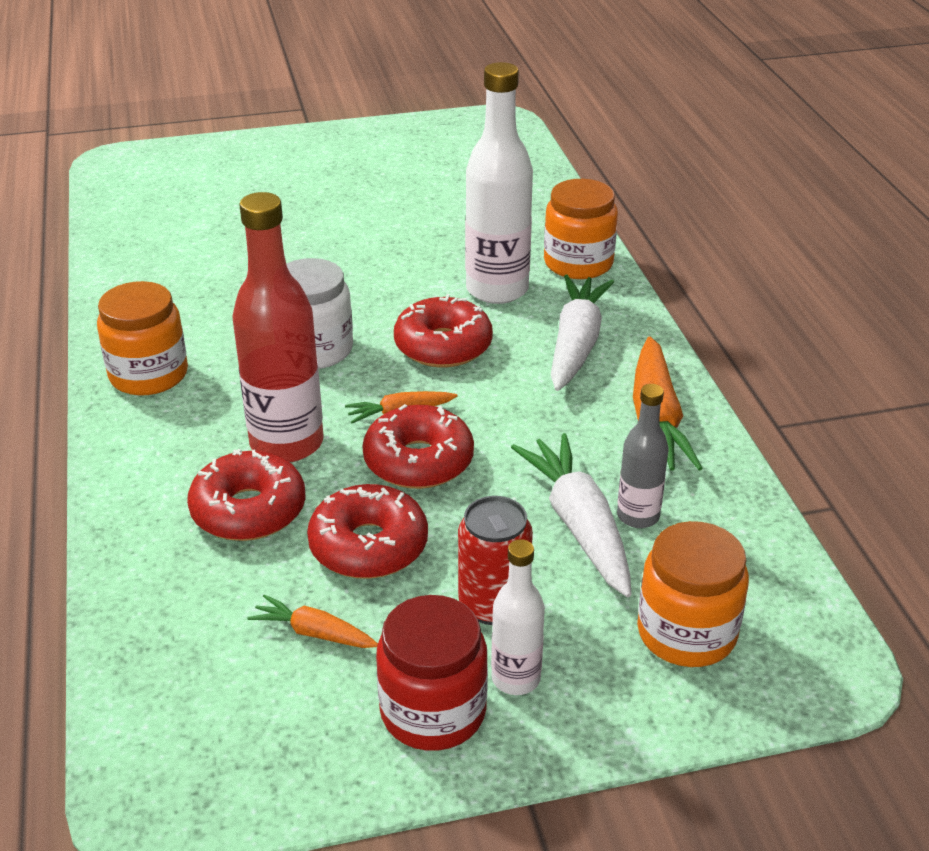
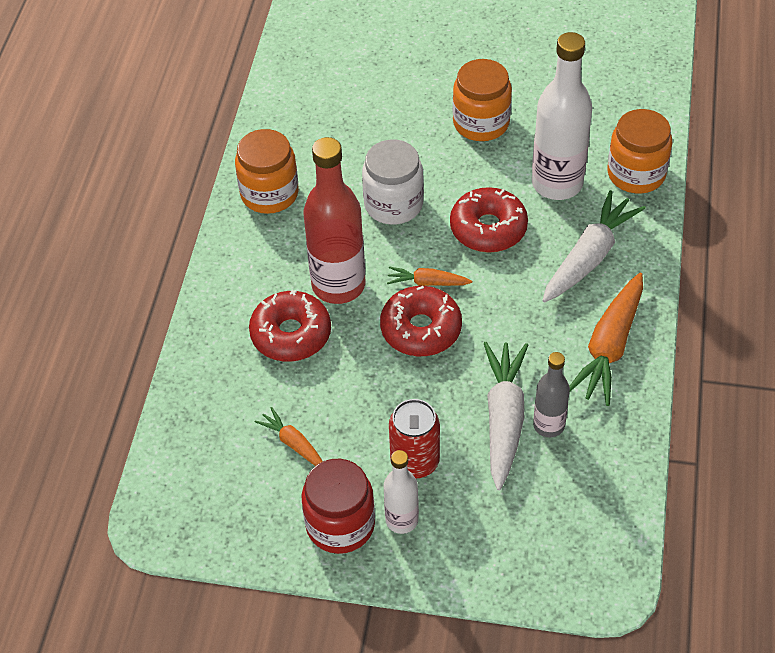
camera: 25 degrees right, 15 degrees up
(368, 546) = (356, 389): red donut -> none
(686, 633) = (529, 526): orange jar -> orange jar (481, 123)

